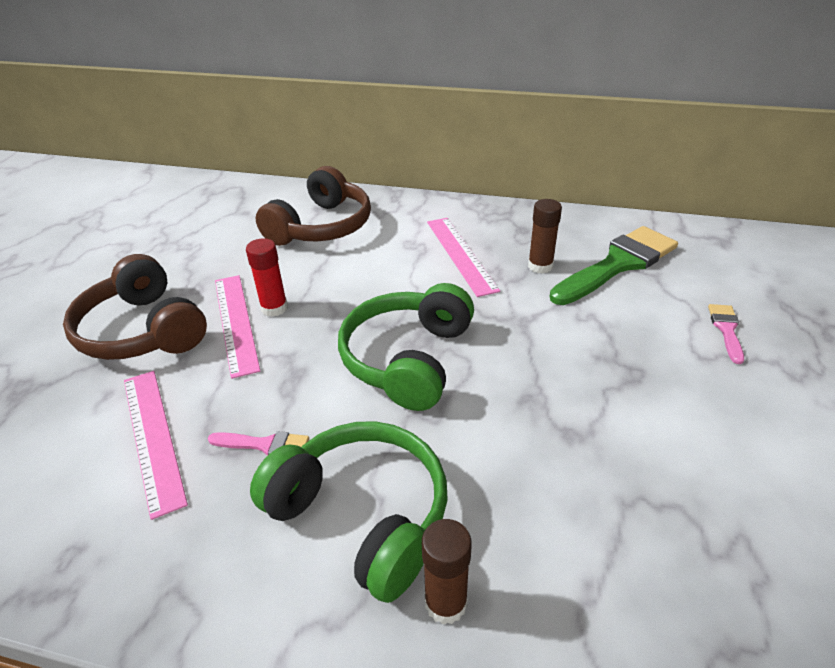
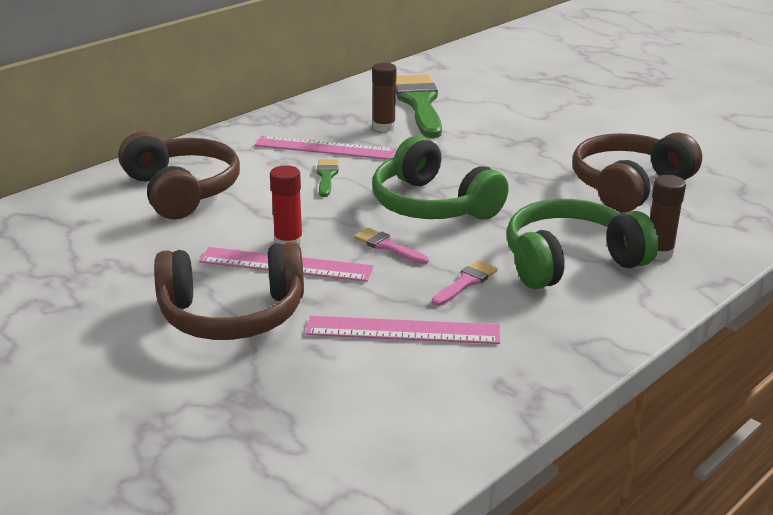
camera: 60 degrees left, 10 degrees down
(408, 277) = (326, 176): none -> green brush
(605, 503) = (629, 186): none -> brown headphones
(726, 330) = (528, 102): pink brush -> pink brush (388, 246)

